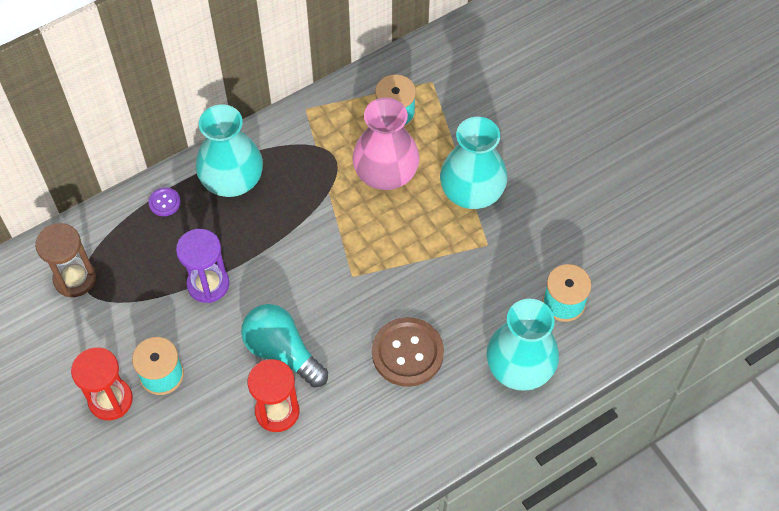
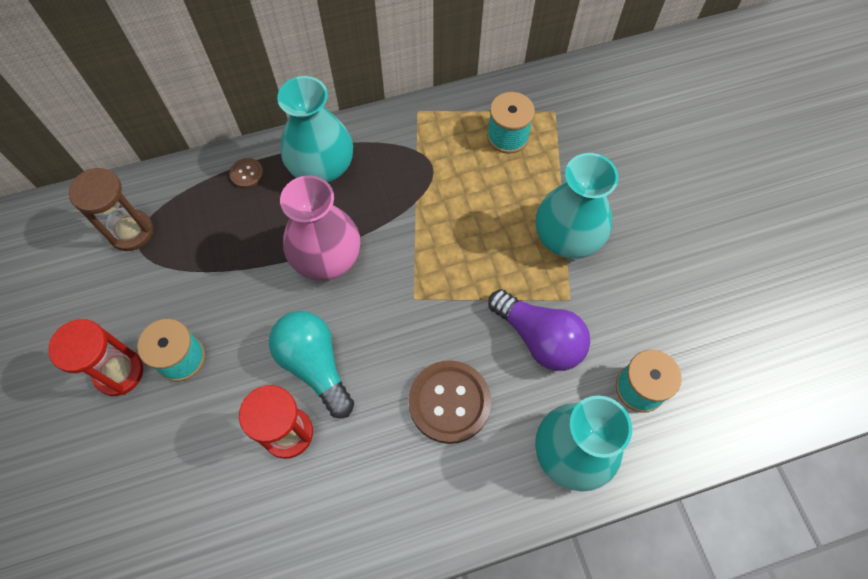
camera: 15 degrees right, 5 degrees up
(164, 202) = (247, 174): purple button -> brown button
(208, 284) = (261, 270): purple hourglass -> none
(386, 173) = (481, 195): pink vase -> pink vase (326, 257)
(469, 282) = (539, 338): none -> purple light bulb

